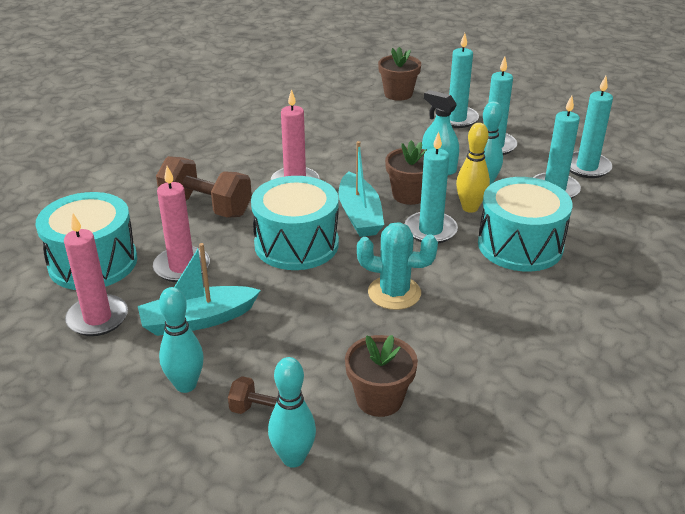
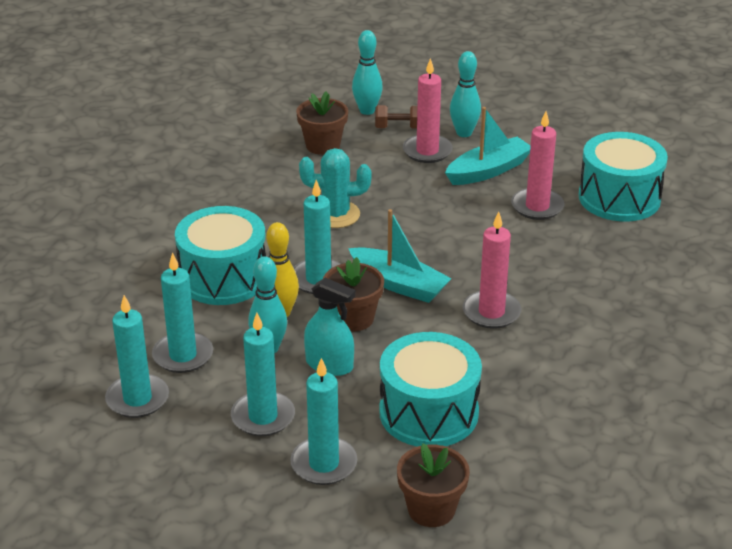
camera: 165 degrees right, 0 degrees up
(97, 318) = (568, 160): pink candle -> pink candle (427, 151)
(206, 207) = (566, 267): brown dumbbell -> none
(296, 244) = (447, 243): turquoise drum -> turquoise drum (428, 413)
(359, 215) = (399, 284): turquoise boat -> turquoise boat turned 150 degrees clockwise

